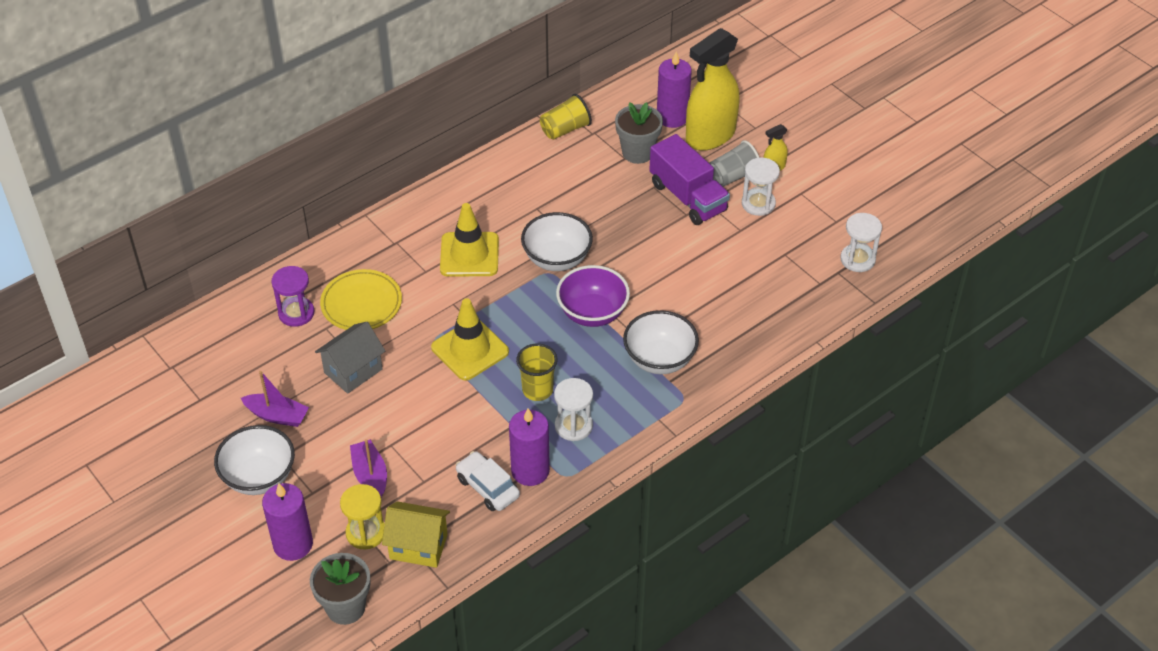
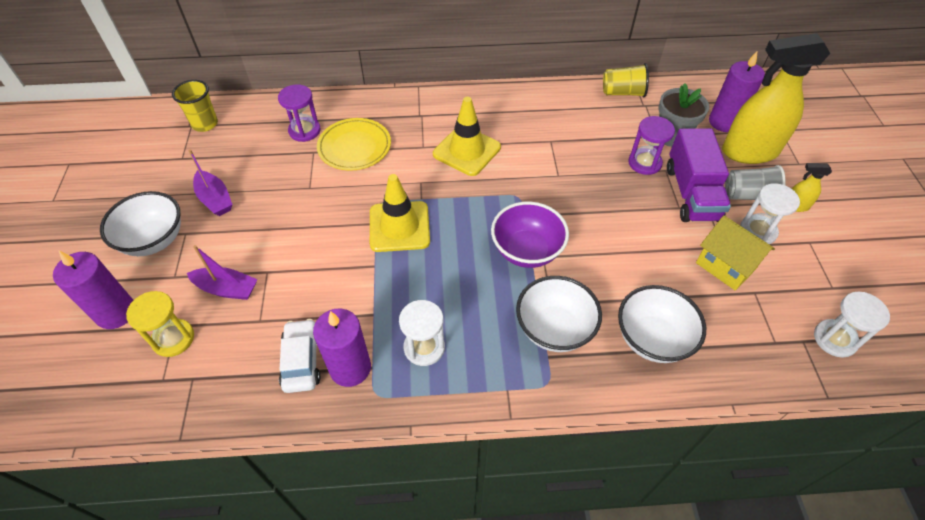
camera: 35 degrees right, 5 degrees up
(345, 607) = (90, 400): grey flower pot -> none
(353, 371) = (299, 195): grey house -> none
(370, 475) = (227, 289): purple boat -> purple boat turned 90 degrees clockwise
(418, 546) = (197, 380): yellow house -> yellow house (725, 266)
(537, 390) = (422, 294): yellow cup -> yellow cup (205, 124)
(557, 259) = (534, 189): white bowl -> white bowl (652, 339)
(632, 189) = (644, 163): none -> purple hourglass

